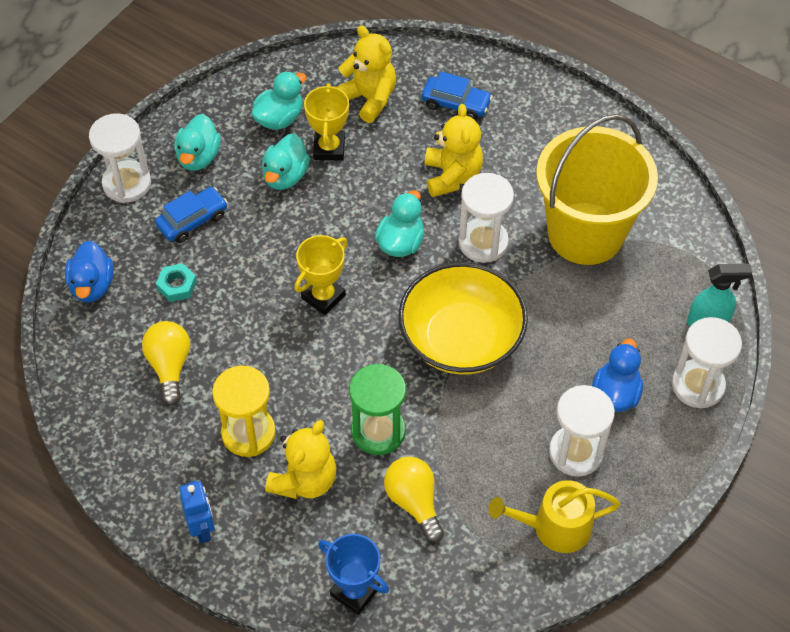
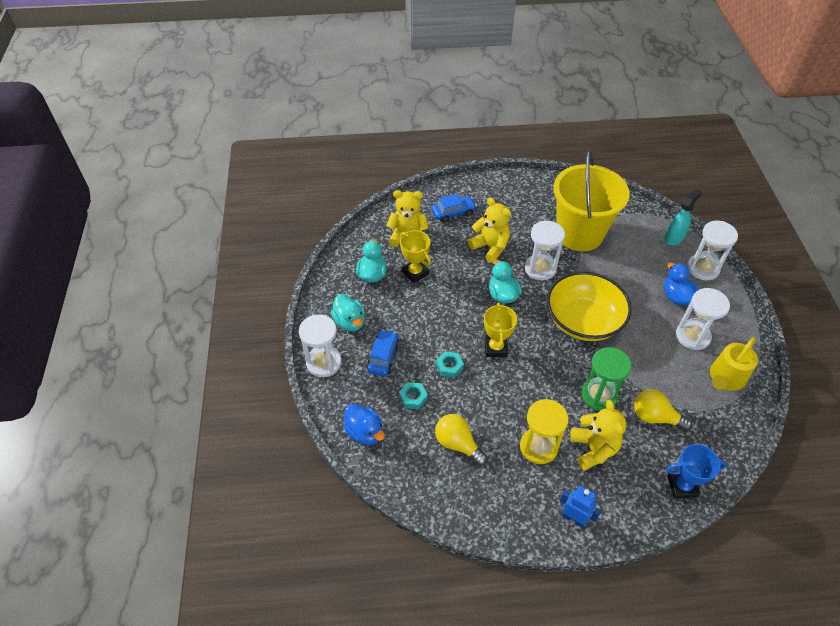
camera: 40 degrees left, 5 degrees down
(250, 280) = (449, 366): none -> turquoise nut
(285, 176) = (408, 301): turquoise duck -> none

